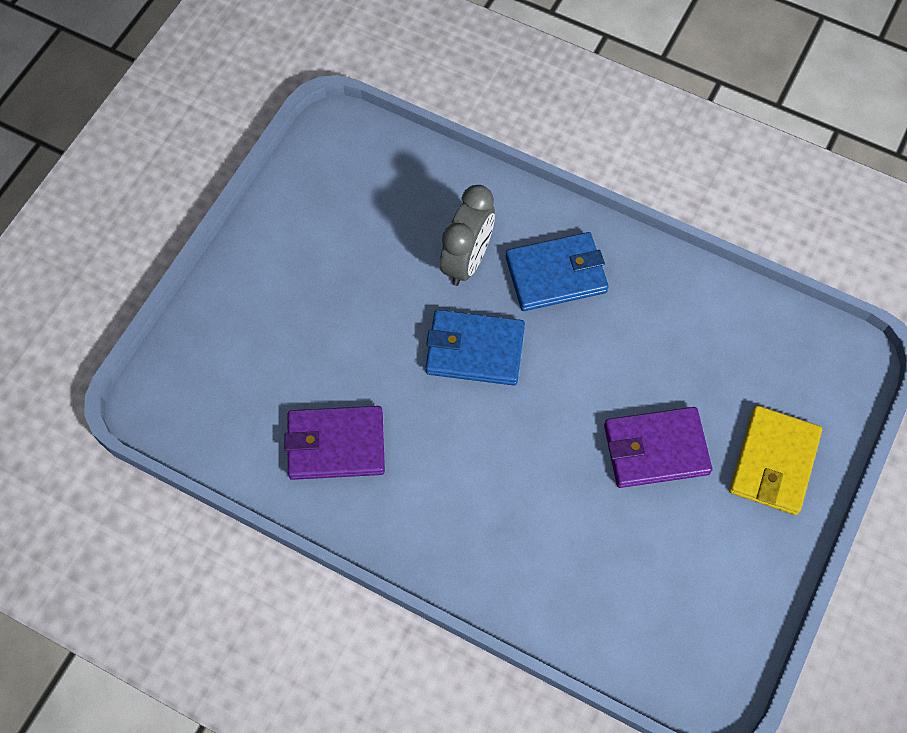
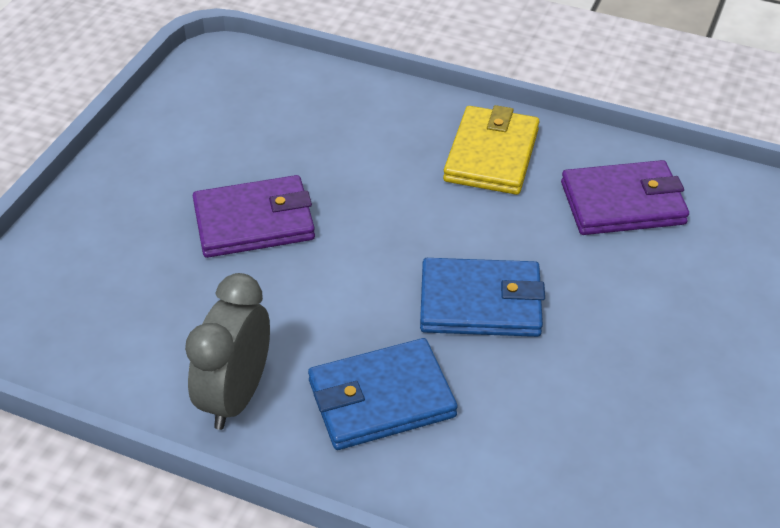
camera: 175 degrees right, 20 degrees down
(467, 261) = (510, 408): grey clock -> grey clock (236, 396)
(774, 462) = (118, 219): yellow wallet -> yellow wallet (491, 155)

